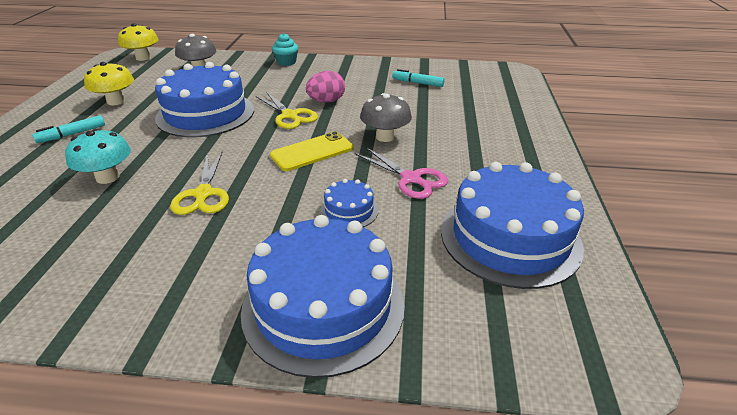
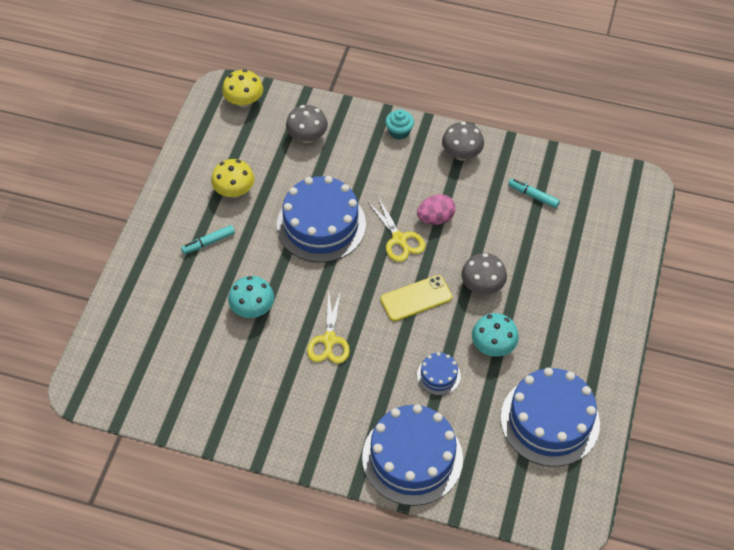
camera: 10 degrees right, 20 degrees up
(345, 68) = (461, 154): none -> grey mushroom
(411, 179) = (493, 346): pink scissors -> turquoise mushroom

